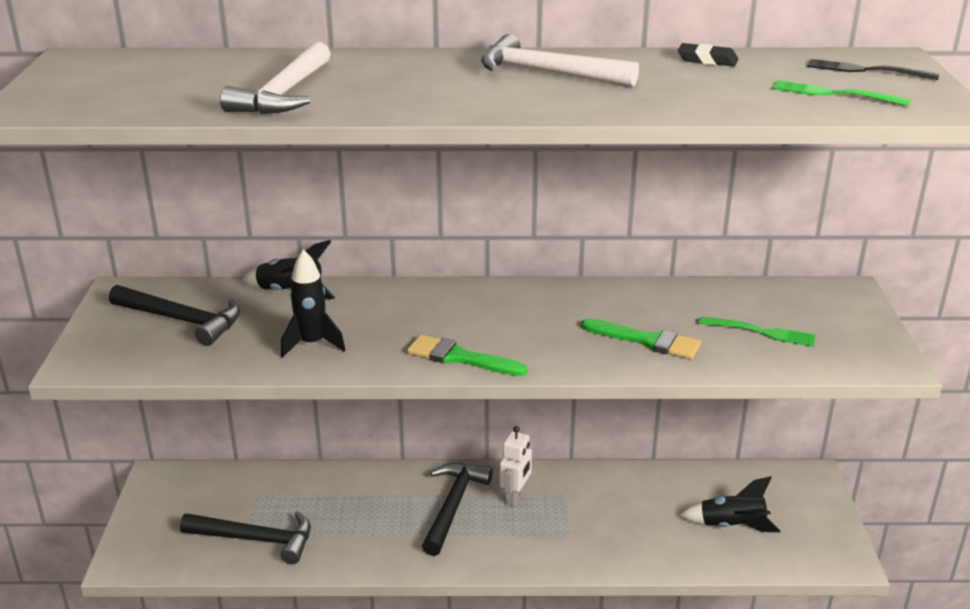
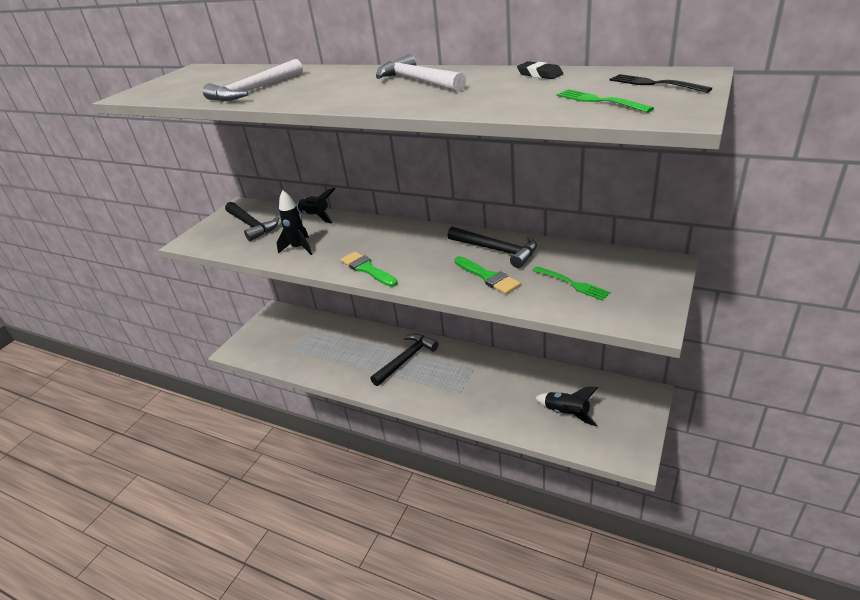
camera: 30 degrees right, 5 degrees up
(256, 539) = (296, 354): black hammer -> black hammer (496, 250)
(515, 497) = (444, 362): white robot -> none

